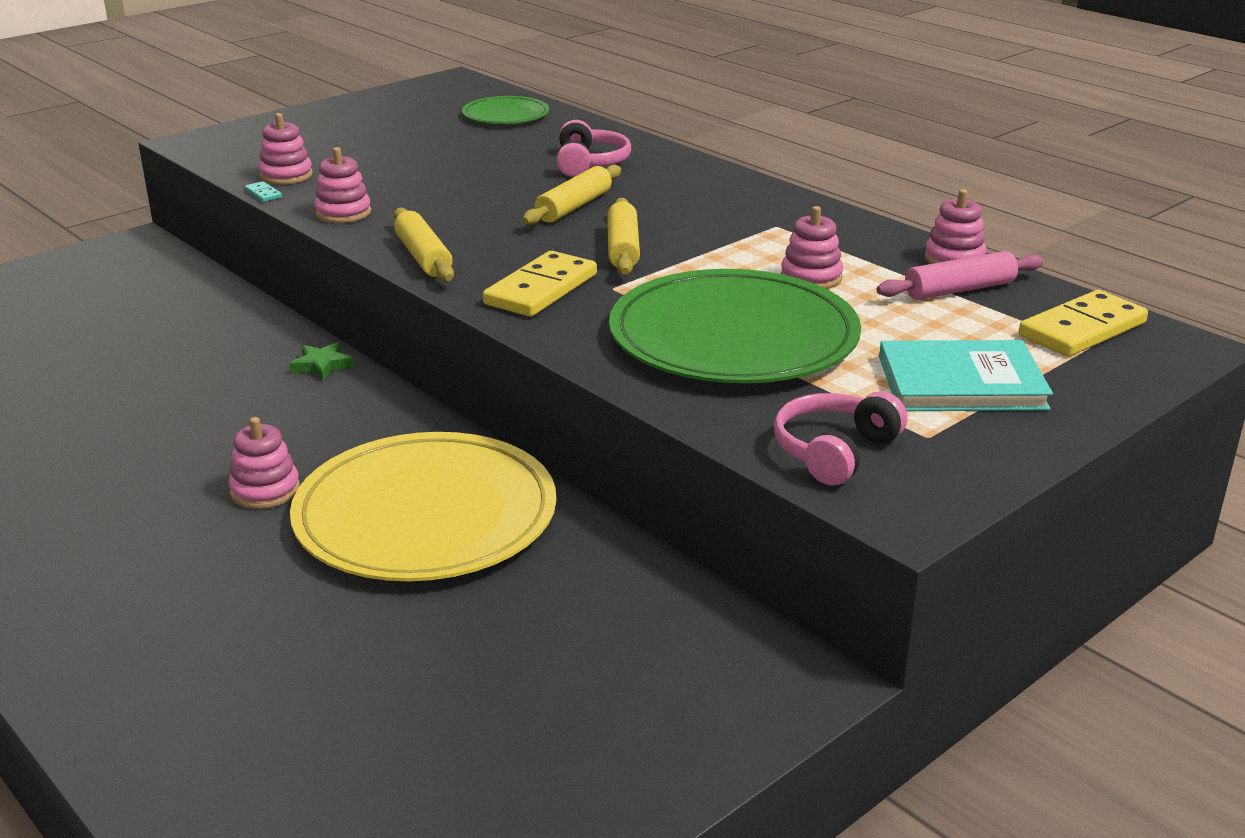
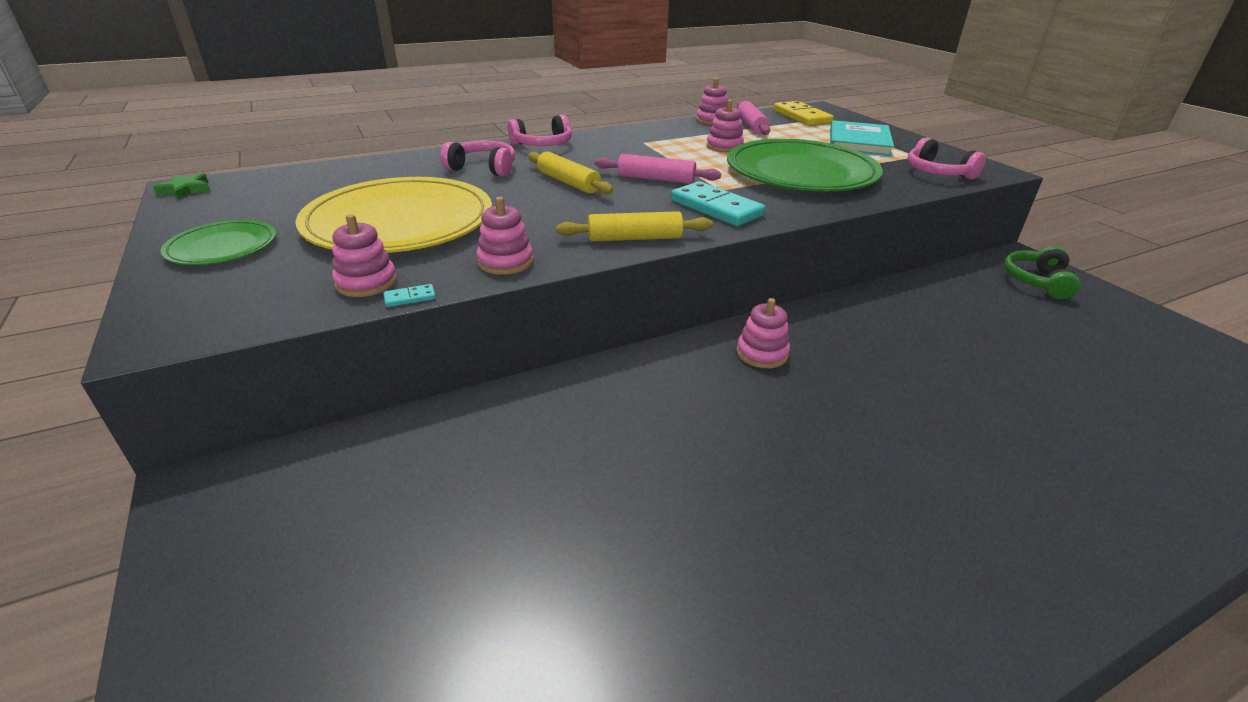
camera: 75 degrees left, 5 degrees up
(265, 490) = (854, 410): pink stacking toy -> pink stacking toy (762, 353)
(322, 365) = (638, 367): green star -> green star (186, 190)
(425, 515) = (885, 341): yellow plate -> yellow plate (399, 222)
(505, 115) = (328, 180): green plate -> green plate (222, 247)
(541, 289) = (716, 208): yellow domino -> turquoise domino
(623, 248) = (656, 179): yellow rolling pin -> pink rolling pin
(702, 684) = (1037, 281): none -> green headphones
(705, 175) = (543, 145): none -> pink headphones

